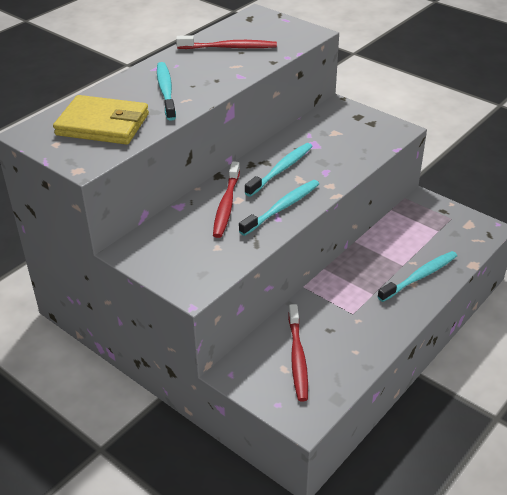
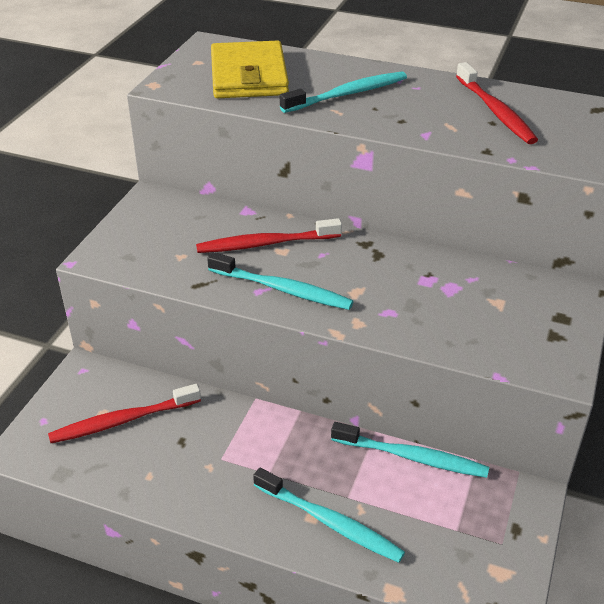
camera: 70 degrees right, 0 degrees up
(280, 170) = (367, 270): turquoise toothbrush -> turquoise toothbrush (411, 457)

